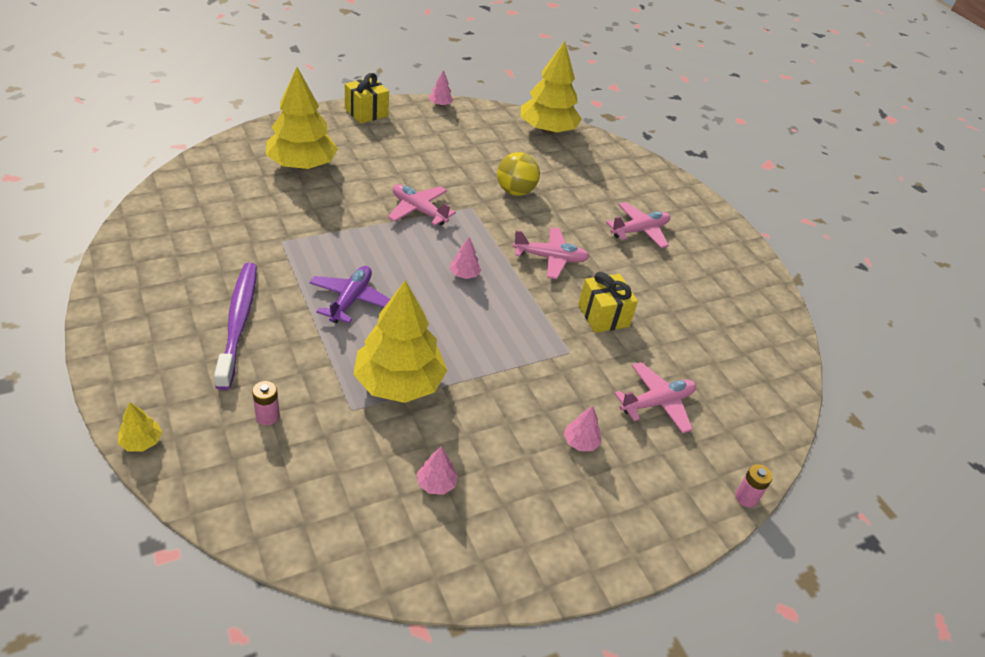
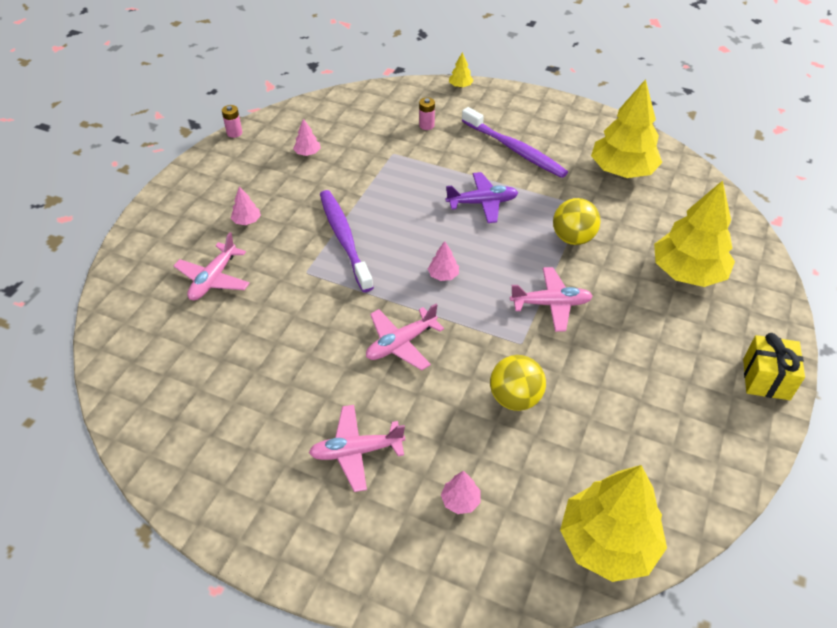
camera: 145 degrees right, 5 degrees up
(332, 229) = (573, 238): none -> yellow ball
(351, 300) = (482, 203): purple plane -> purple plane turned 75 degrees counterclockwise
(399, 383) = (387, 181): yellow tree -> yellow tree (622, 170)
(440, 104) = (747, 467): pink tree -> pink tree (460, 500)
(507, 356) = (344, 239): none -> purple toothbrush
(603, 316) = (308, 321): yellow gift -> none
(639, 231) = (356, 451): pink plane -> pink plane turned 60 degrees clockwise
(746, 498) = (114, 258): pink battery -> pink battery (234, 133)

